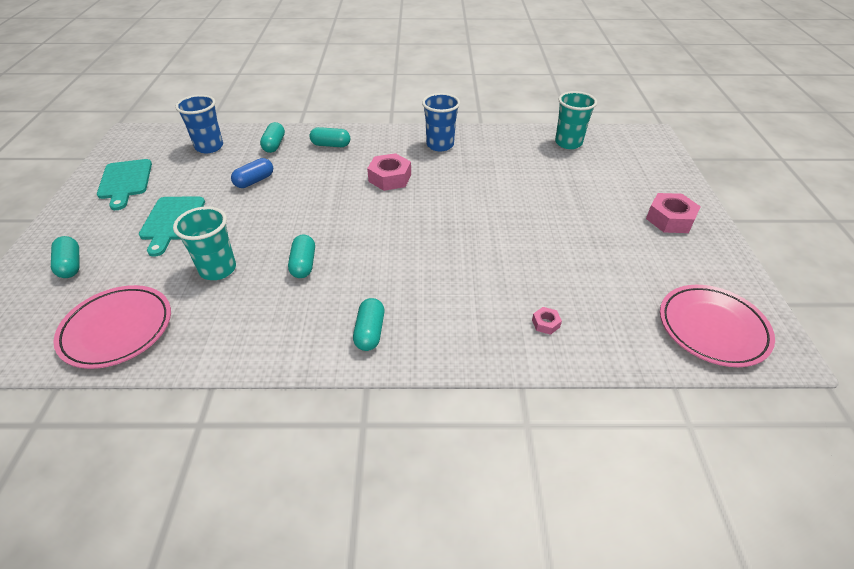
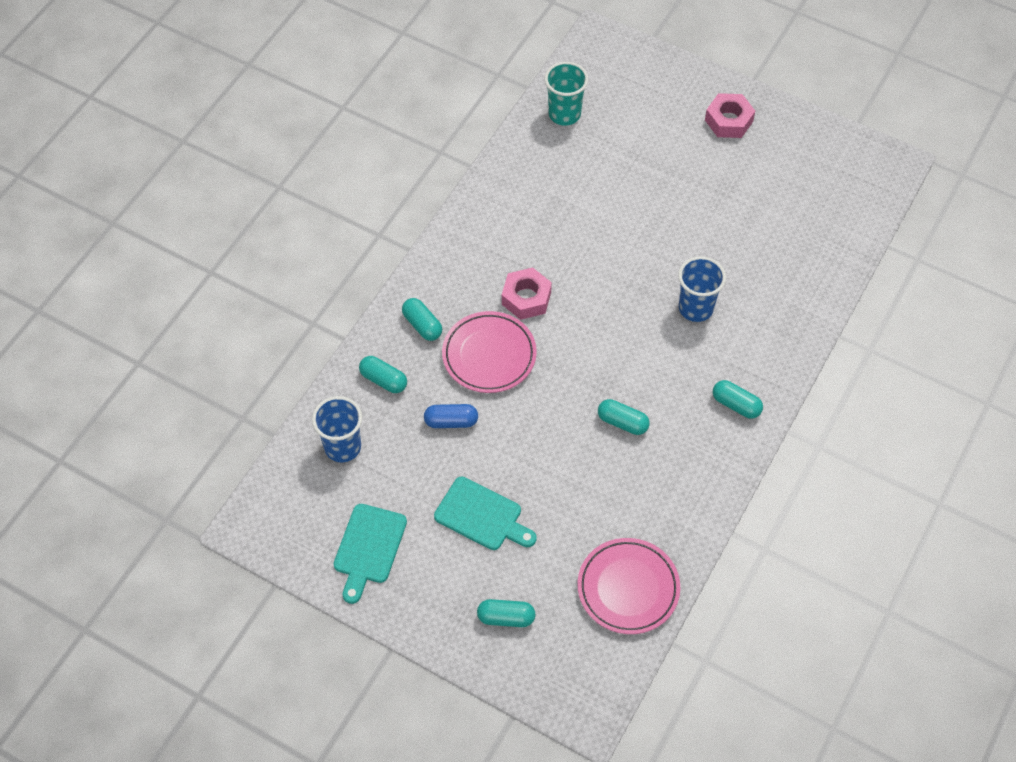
camera: 60 degrees left, 15 degrees up
(125, 181) = (368, 548): turquoise cutting board -> turquoise cutting board turned 90 degrees clockwise
(218, 269) = (589, 493): turquoise cup -> none
(254, 181) = (451, 421): blue capsule -> blue capsule turned 75 degrees counterclockwise
(331, 145) = (422, 325): turquoise capsule -> turquoise capsule turned 75 degrees counterclockwise
(440, 145) = (492, 225): blue cup -> blue cup (695, 308)
(545, 323) = (793, 284): pink nut -> none
(712, 328) = (855, 186): pink plate -> pink plate (489, 355)

